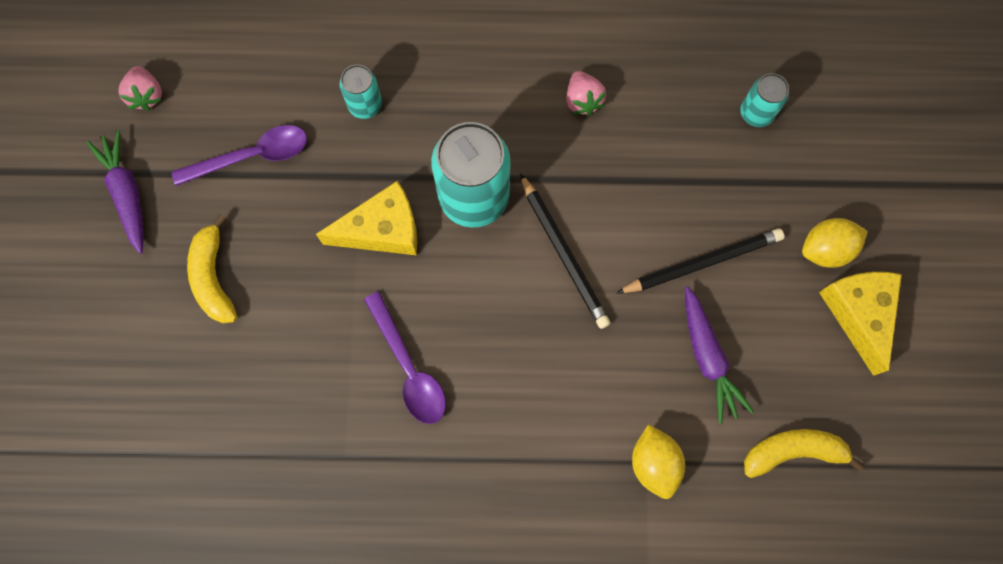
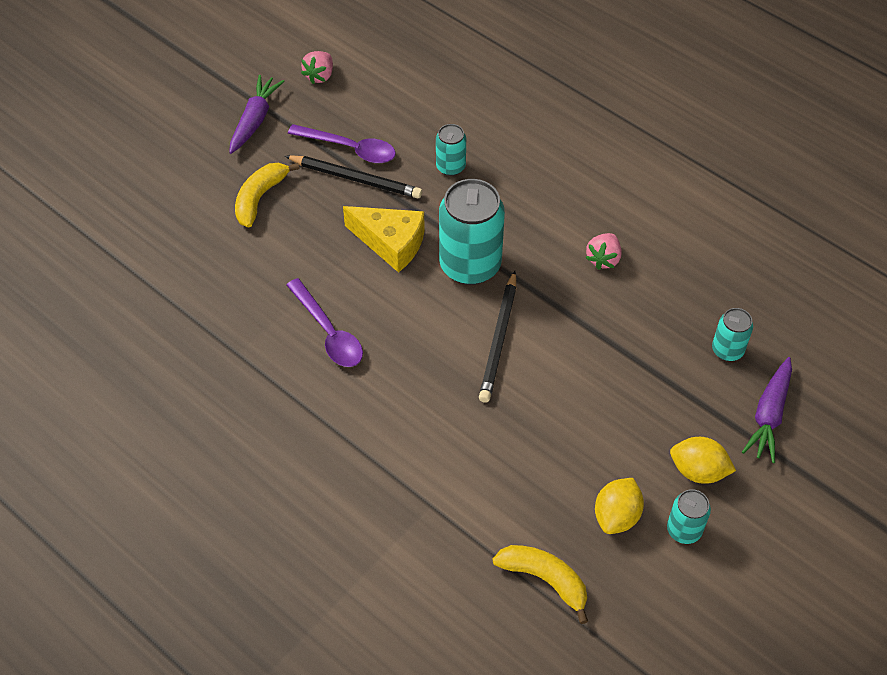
camera: 40 degrees right, 20 degrees down
(409, 368) = (328, 332): purple spoon -> purple spoon turned 45 degrees counterclockwise
(654, 463) = (436, 510): yellow lemon -> yellow lemon (616, 516)
(702, 263) = (593, 414): black pencil -> black pencil (355, 179)
(708, 357) = (539, 474): purple carrot -> purple carrot (769, 415)
(858, 314) = (684, 530): yellow cheese -> turquoise can

